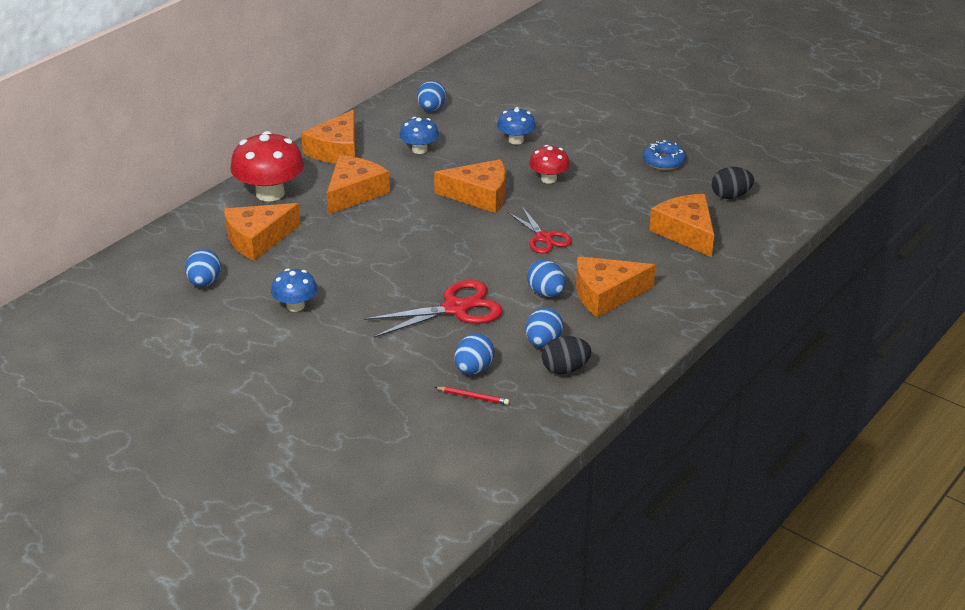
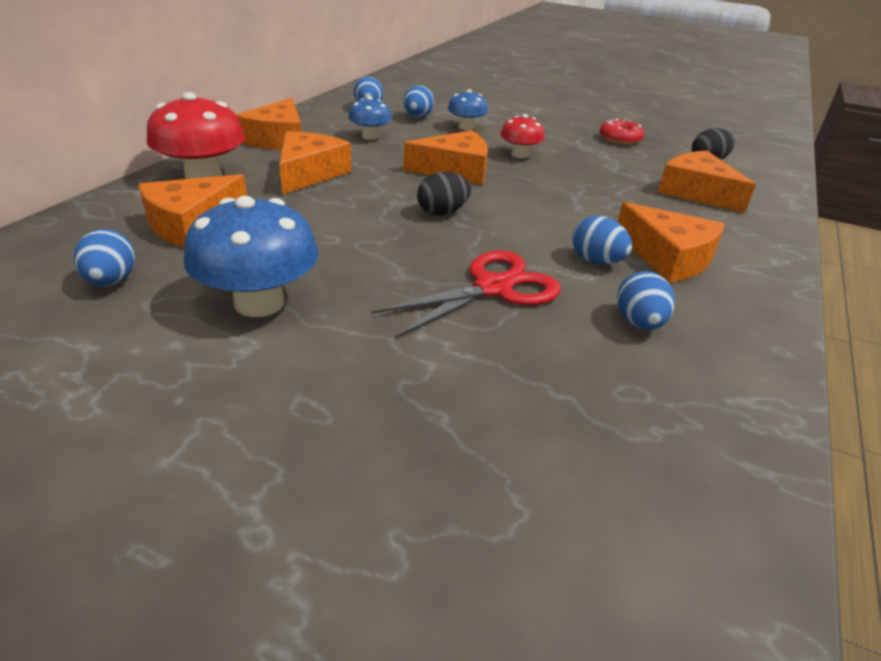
camera: 15 degrees left, 0 degrees up
(295, 306) = (259, 303): blue mushroom -> blue mushroom, size x1.77
(473, 369) = (568, 372): blue egg -> blue egg (417, 117)
(473, 397) = (596, 420): red pencil -> none
(544, 238) = (551, 205): red scissors -> none
(565, 369) = (697, 358): black egg -> black egg (442, 212)
(606, 294) = (668, 257): orange cheese -> orange cheese turned 105 degrees counterclockwise
(663, 162) = (620, 139): blue donut -> red donut

